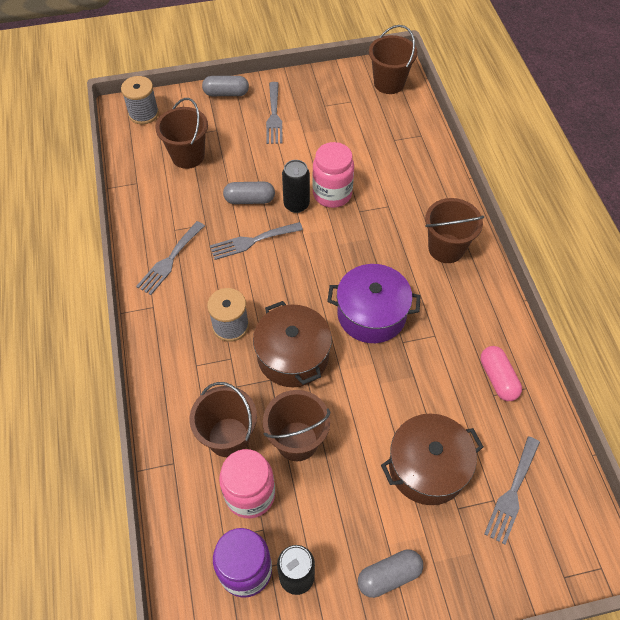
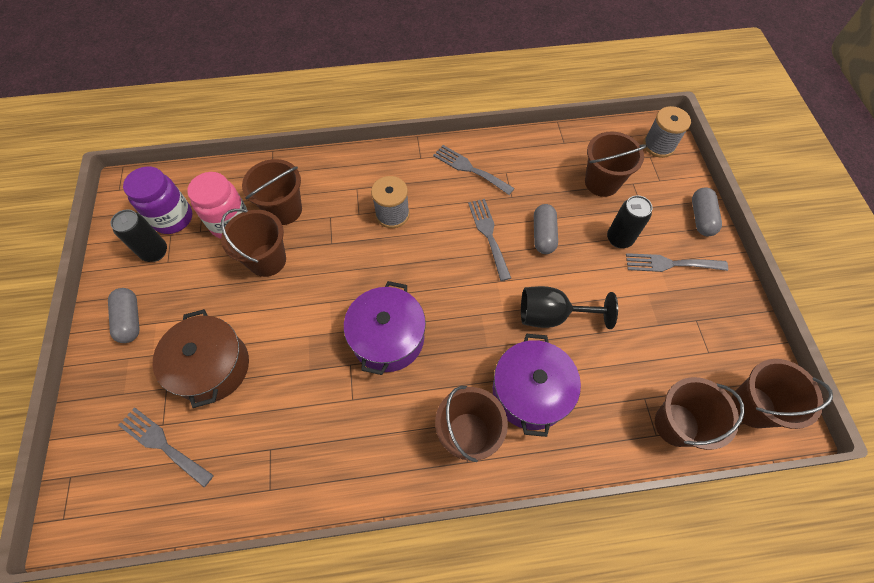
camera: 95 degrees right, 5 degrees up
(293, 356) = (352, 262): brown pot -> none
(296, 204) = (536, 278): black can -> black can (619, 239)
(332, 194) = (552, 315): pink jar -> black goblet
(403, 208) = (530, 392): none -> purple pot
(411, 124) = (676, 424): none -> brown bucket
(498, 378) = (287, 459): pink capsule -> none

